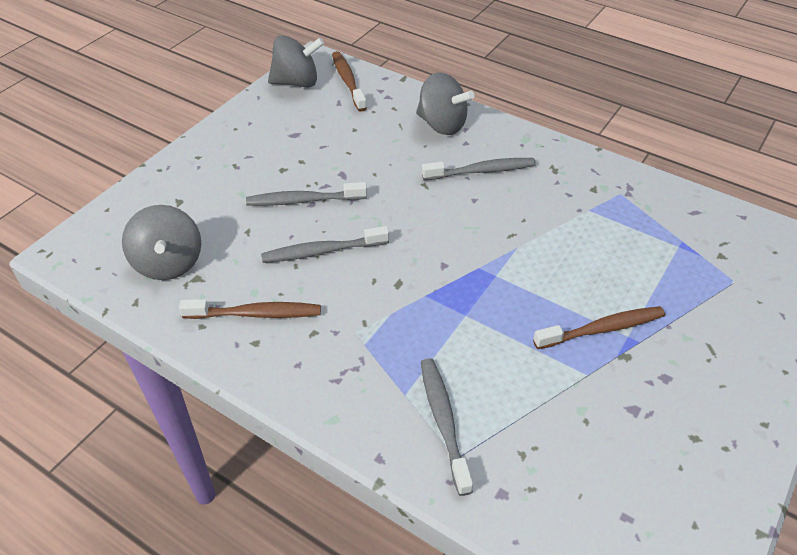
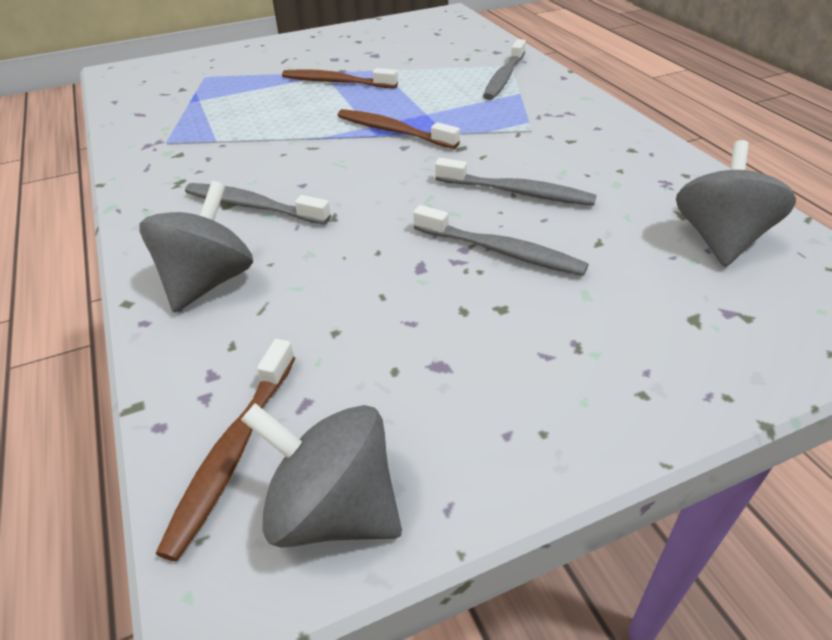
camera: 145 degrees left, 5 degrees down
(256, 314) = (622, 166): brown toothbrush -> brown toothbrush (393, 131)
(442, 125) = (208, 282): grey spinning top -> grey spinning top turned 45 degrees clockwise

